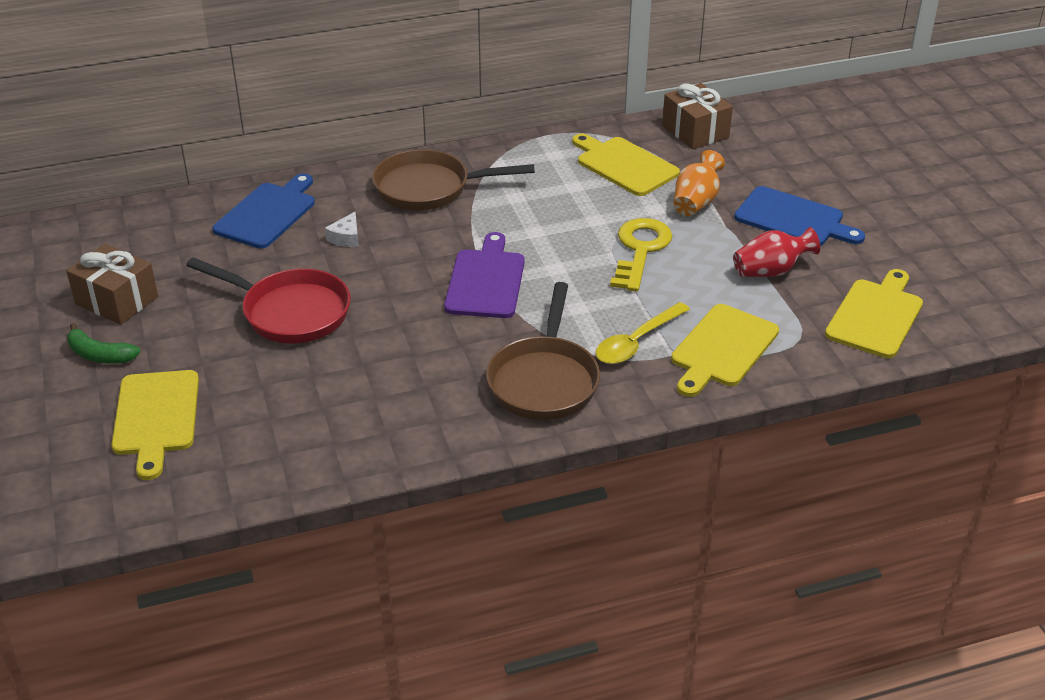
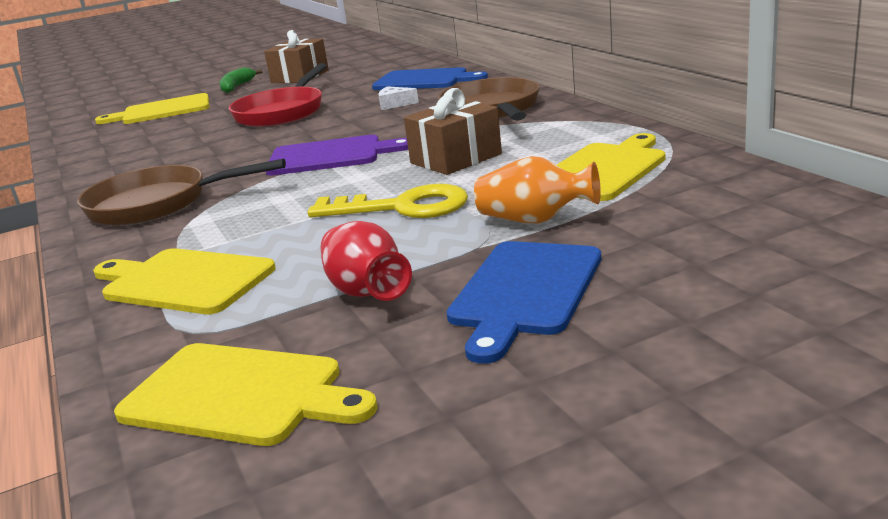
camera: 85 degrees right, 15 degrees down
(636, 342) = (210, 233): yellow spoon -> none
(695, 131) = (741, 192): brown gift -> brown gift (456, 158)

